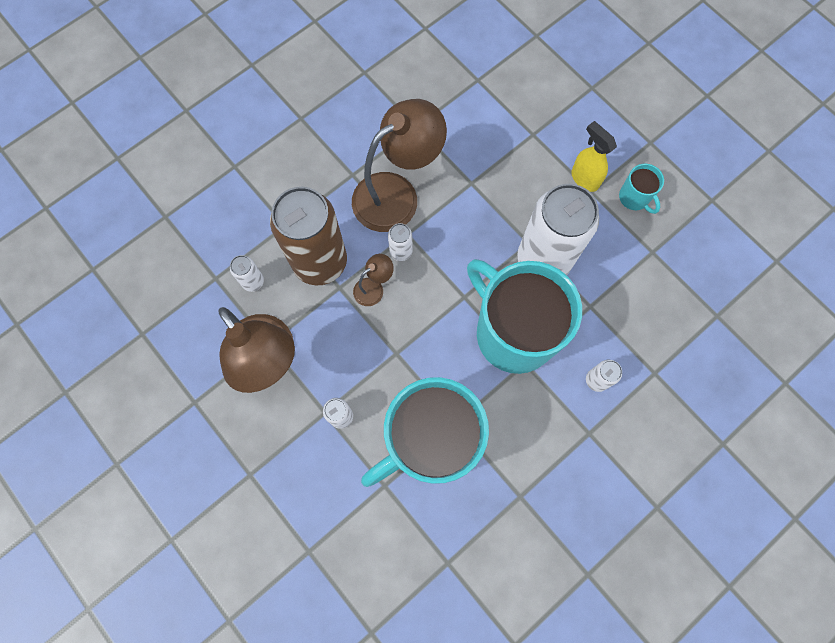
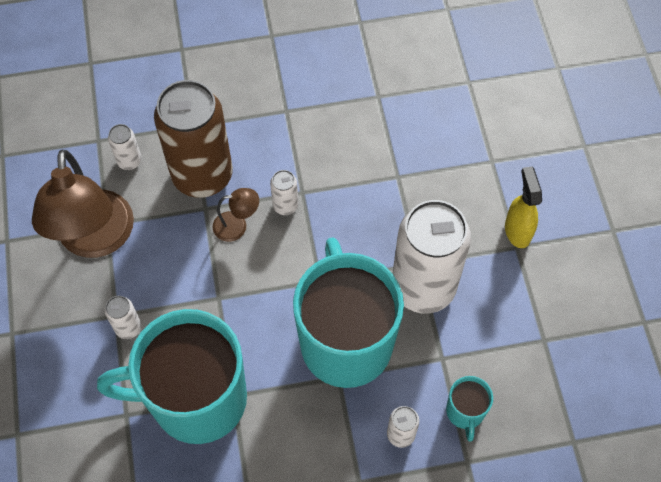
camera: 30 degrees right, 10 degrees down
(396, 194) = (317, 150): brown lamp -> none
(634, 198) = (559, 277): turquoise mug -> turquoise mug (465, 412)

